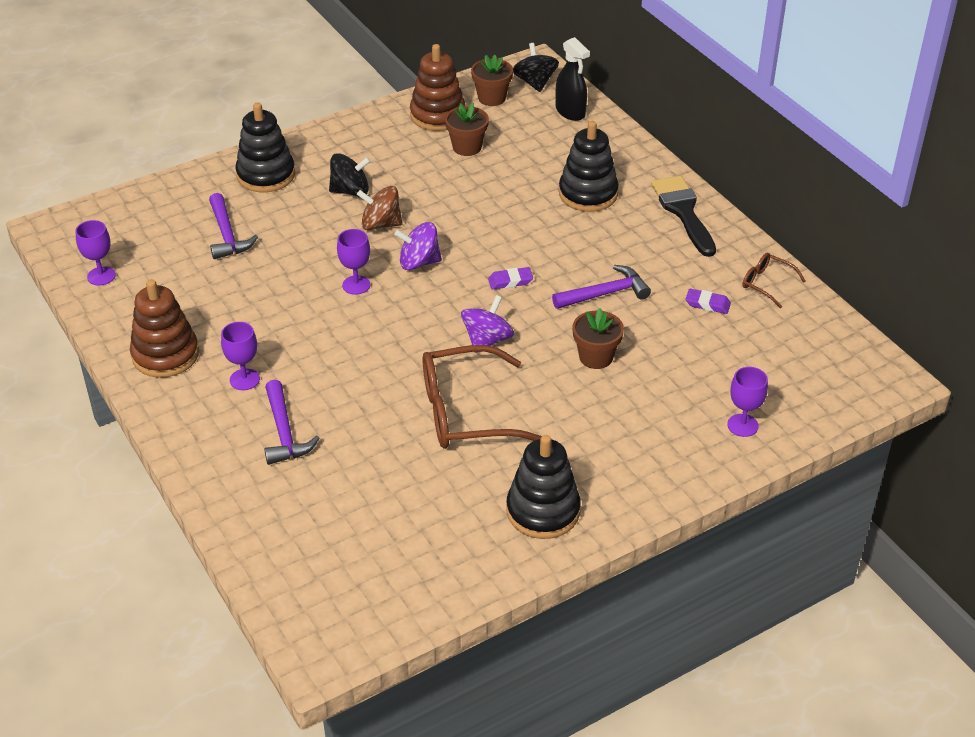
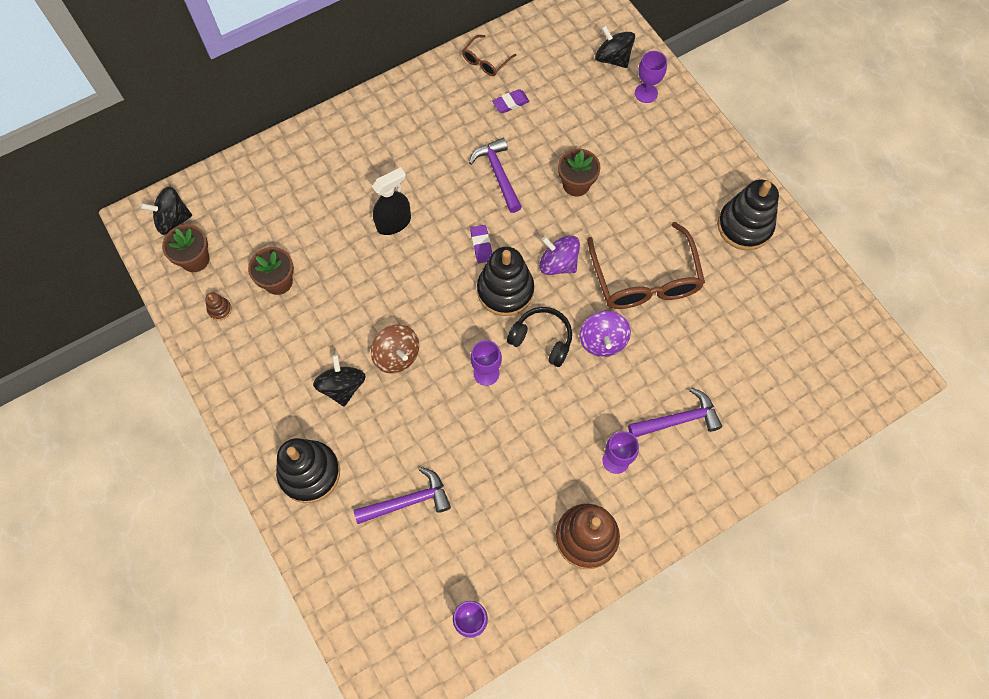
camera: 90 degrees left, 25 degrees up
(381, 224) = (397, 356): brown spinning top -> brown spinning top turned 45 degrees counterclockwise
(392, 326) = (542, 339): none -> black headphones
(419, 262) = (454, 320): purple spinning top -> purple spinning top (602, 341)
(437, 115) = (220, 309): brown stacking toy -> brown stacking toy, size x0.41
(570, 112) = (228, 190): black spray bottle -> black spray bottle (394, 223)
(588, 194) = (360, 181): black stacking toy -> black stacking toy (505, 290)
(683, 212) = (390, 110): black brush -> none
(707, 304) = (510, 103): purple eraser -> purple eraser turned 45 degrees clockwise
(794, 395) = (612, 58): none -> black spinning top

